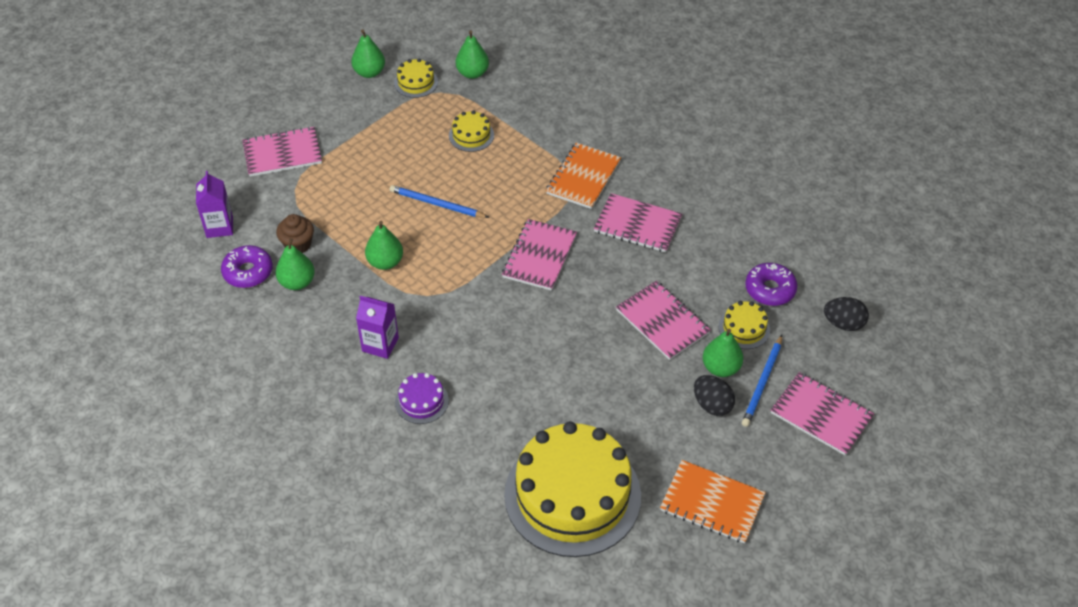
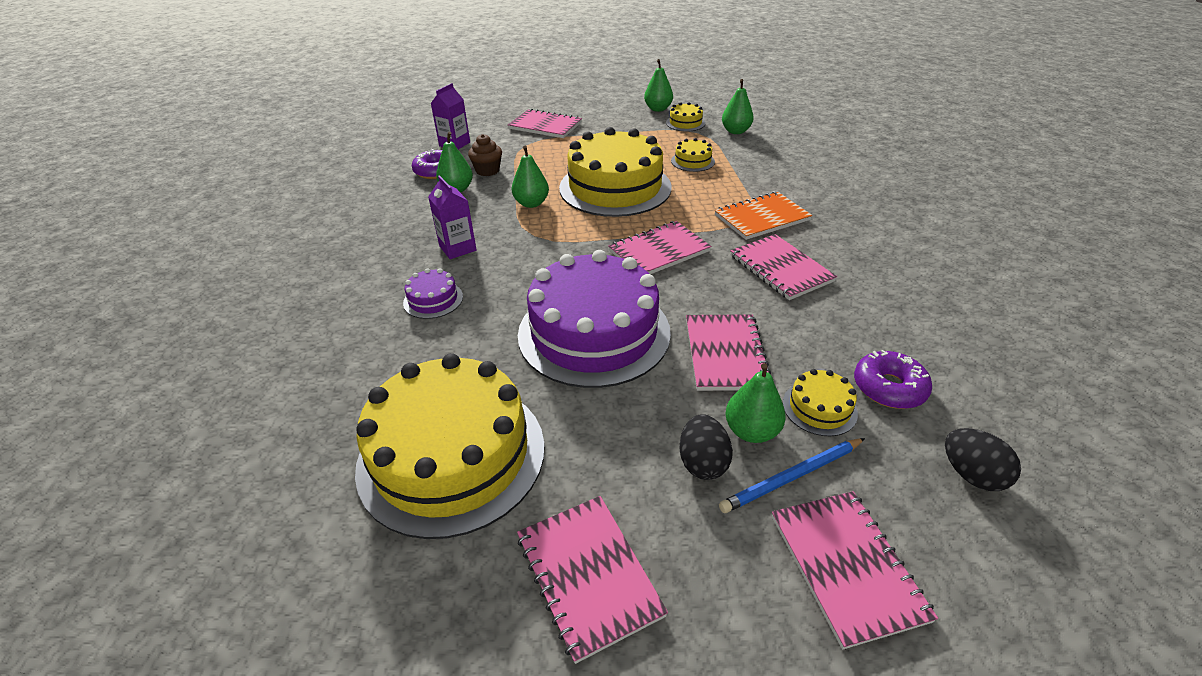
camera: 40 degrees right, 10 degrees down
(437, 204) = (615, 187): blue pencil -> yellow cake
(566, 357) = (594, 332): none -> purple cake
(712, 503) = (588, 575): orange notebook -> pink notebook

